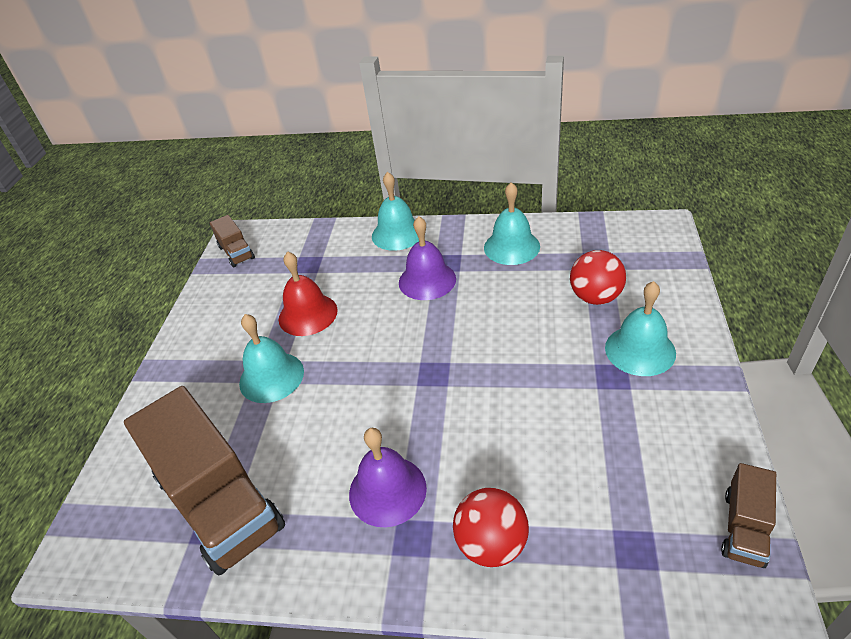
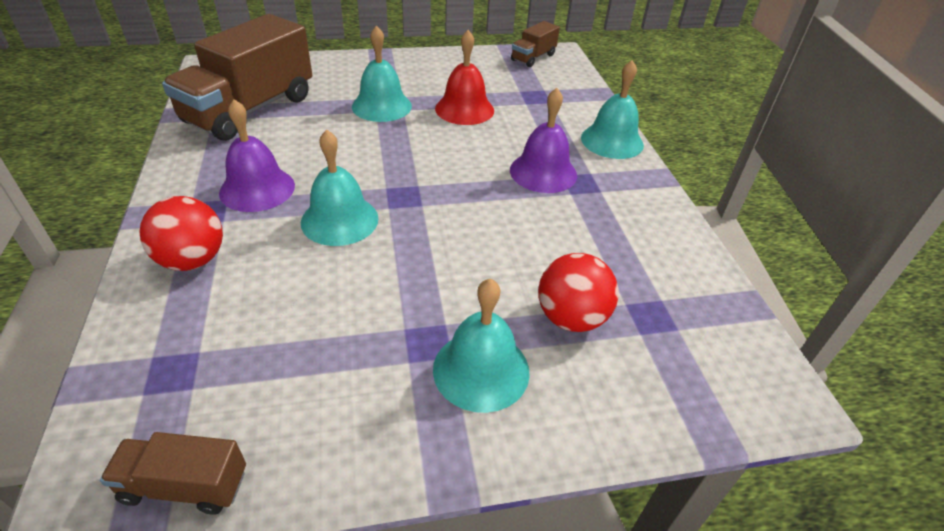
camera: 65 degrees right, 0 degrees up
(511, 247) = (636, 230): turquoise bell -> turquoise bell (339, 220)

